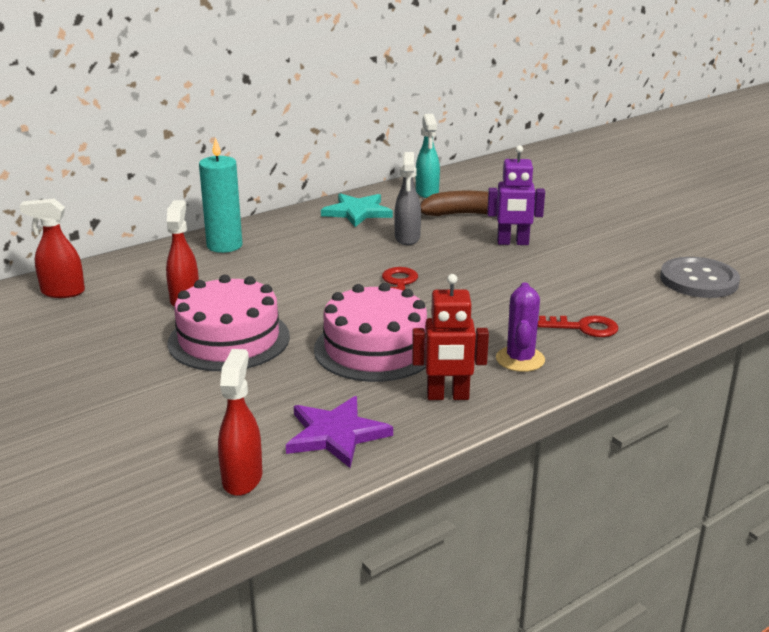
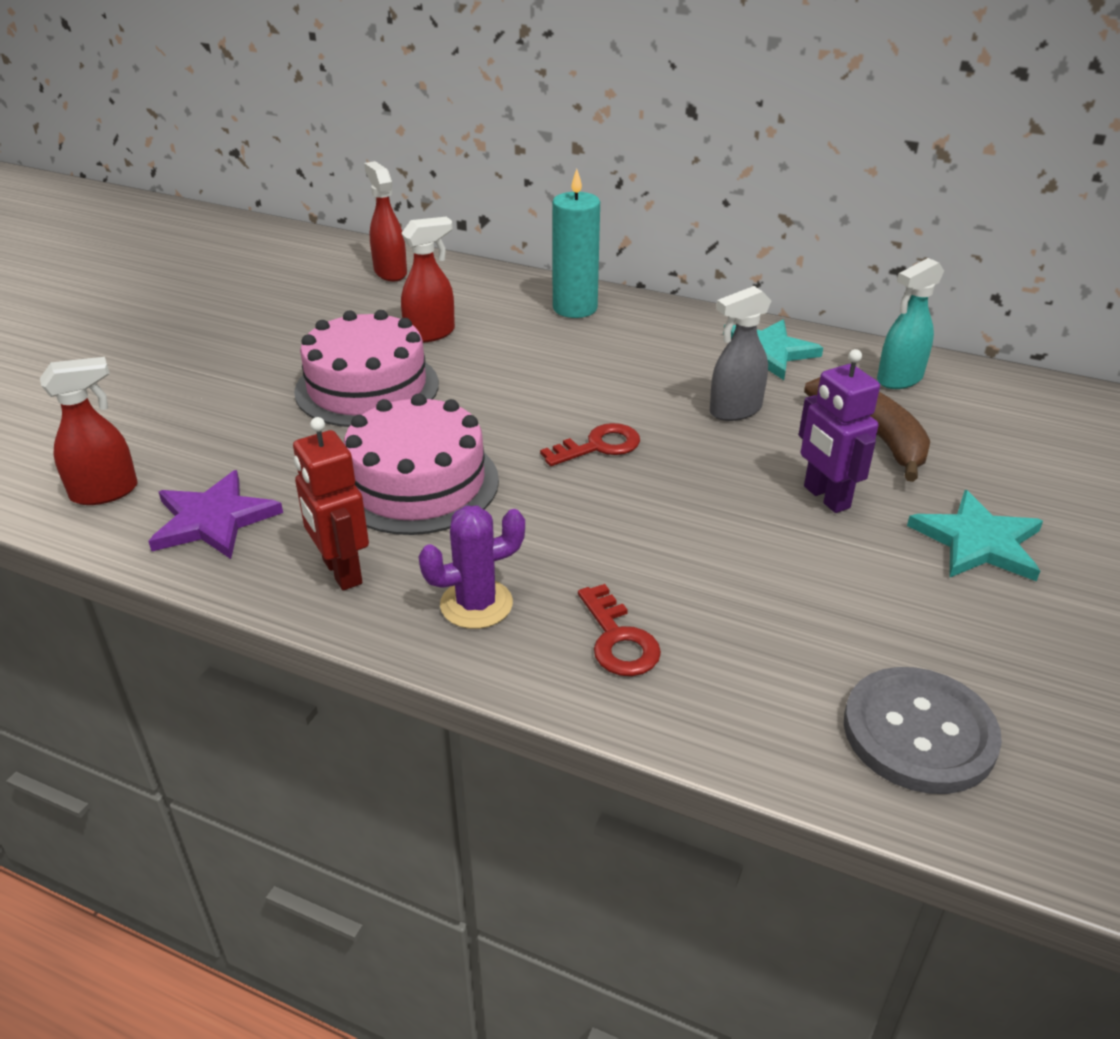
camera: 60 degrees right, 10 degrees up
(580, 224) = (978, 542): none -> turquoise star

